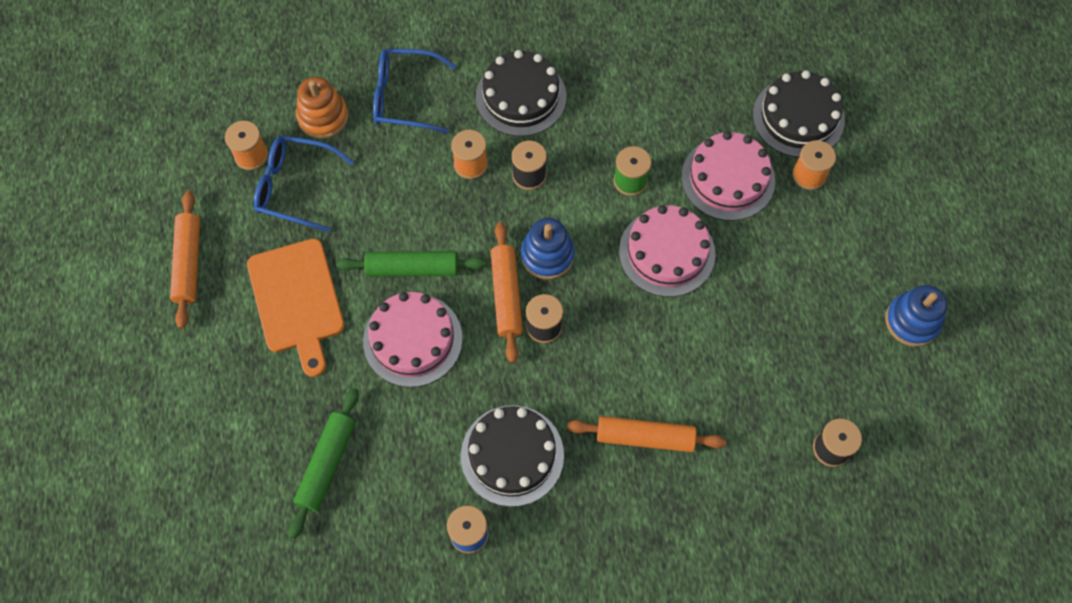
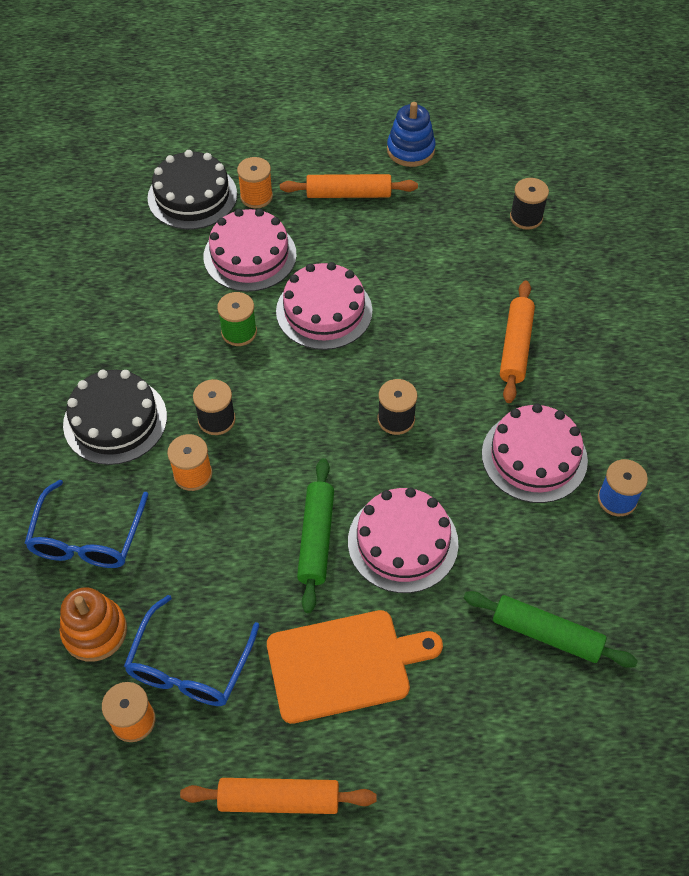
camera: 85 degrees left, 10 degrees down
(506, 295) = (358, 450): orange rolling pin -> orange rolling pin (348, 194)
(512, 455) = (534, 456): black cake -> pink cake
(547, 255) = (315, 410): blue stacking toy -> none

